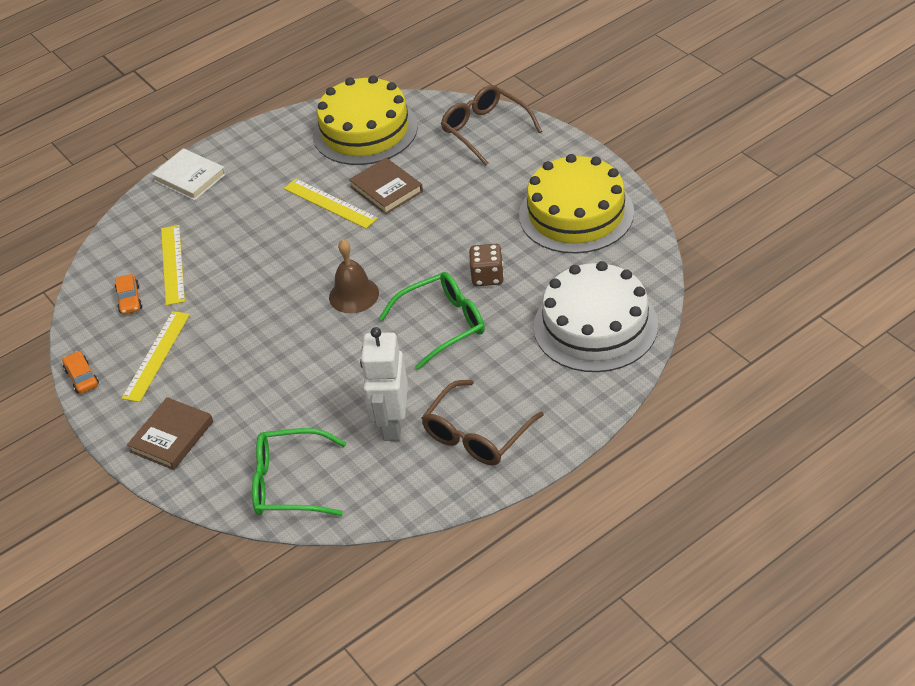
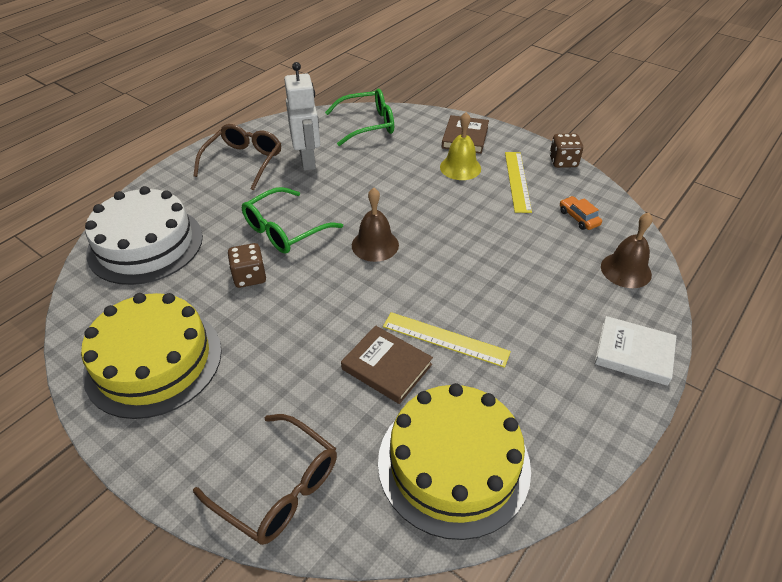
camera: 160 degrees right, 0 degrees up
(82, 377) = (563, 161): orange car -> brown dice
(134, 241) = (626, 270): none -> brown bell
(173, 264) = (566, 252): yellow ruler -> none
(209, 385) = (460, 167): none -> yellow bell

